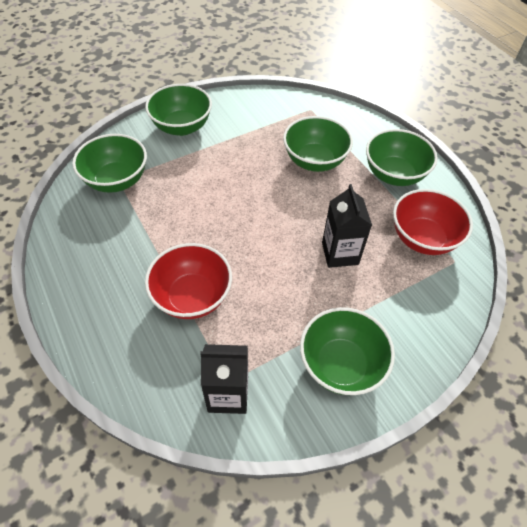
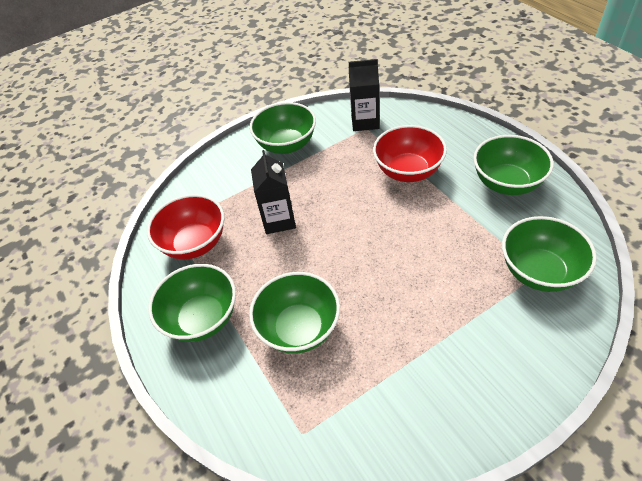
camera: 175 degrees left, 5 degrees down
(182, 127) = (496, 370): green bowl -> green bowl (506, 183)

